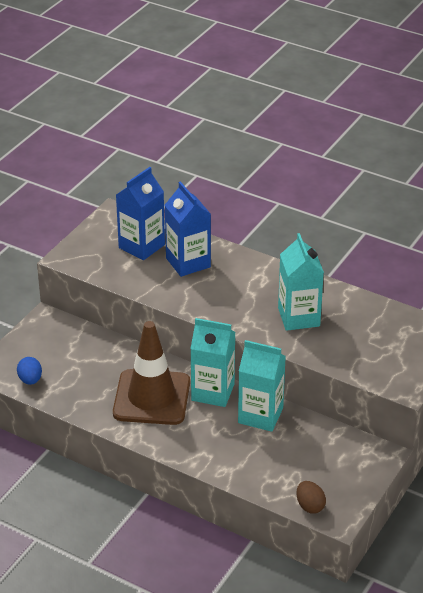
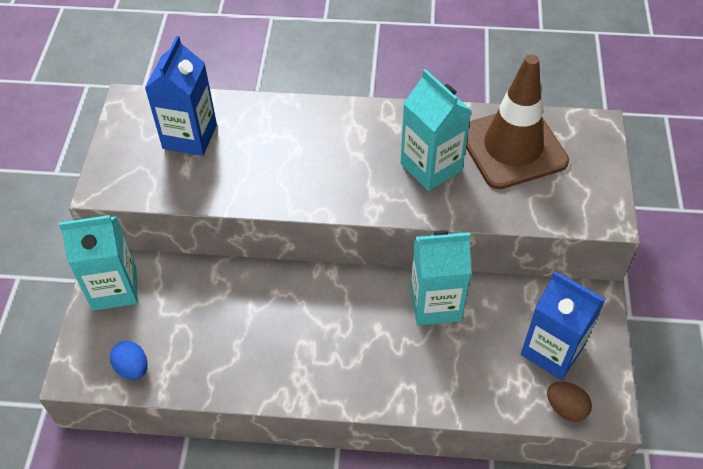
camera: 25 degrees left, 15 degrees up
(152, 397) = (297, 331): brown traffic cone -> brown traffic cone (512, 147)
(188, 262) = (259, 139): blue carton -> blue carton (552, 350)
(213, 392) = (363, 294): turquoise carton -> turquoise carton (114, 288)

